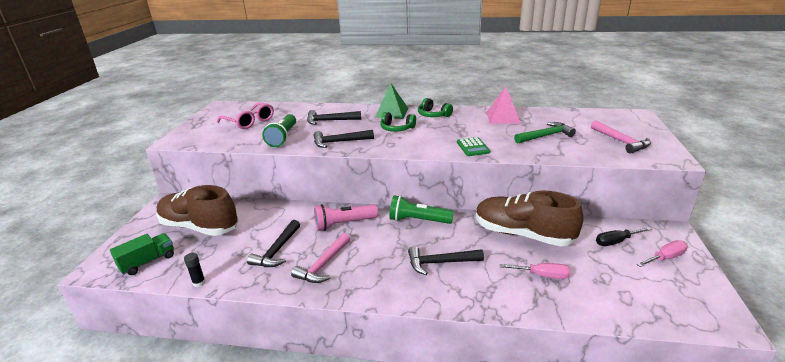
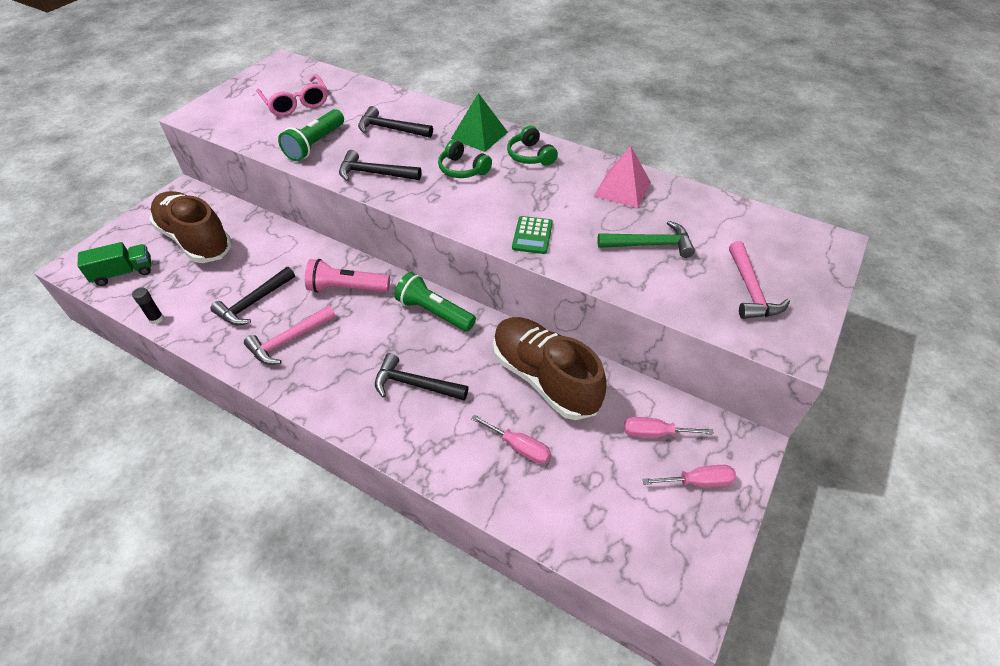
camera: 20 degrees right, 20 degrees up
(616, 241) = (655, 433): black screwdriver -> pink screwdriver

